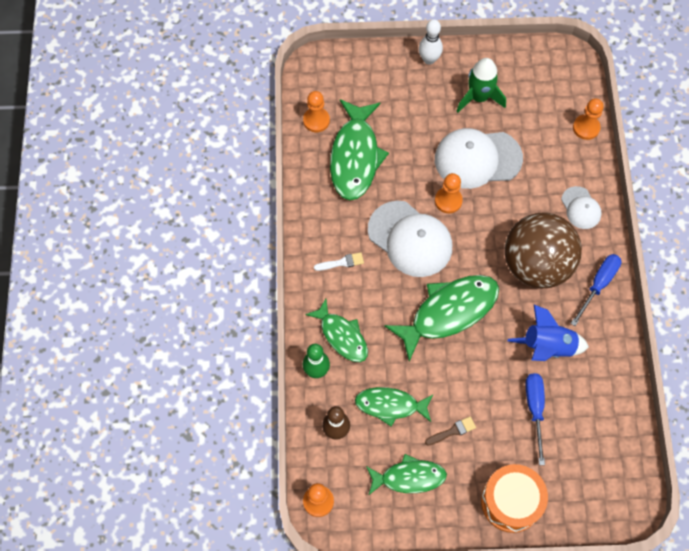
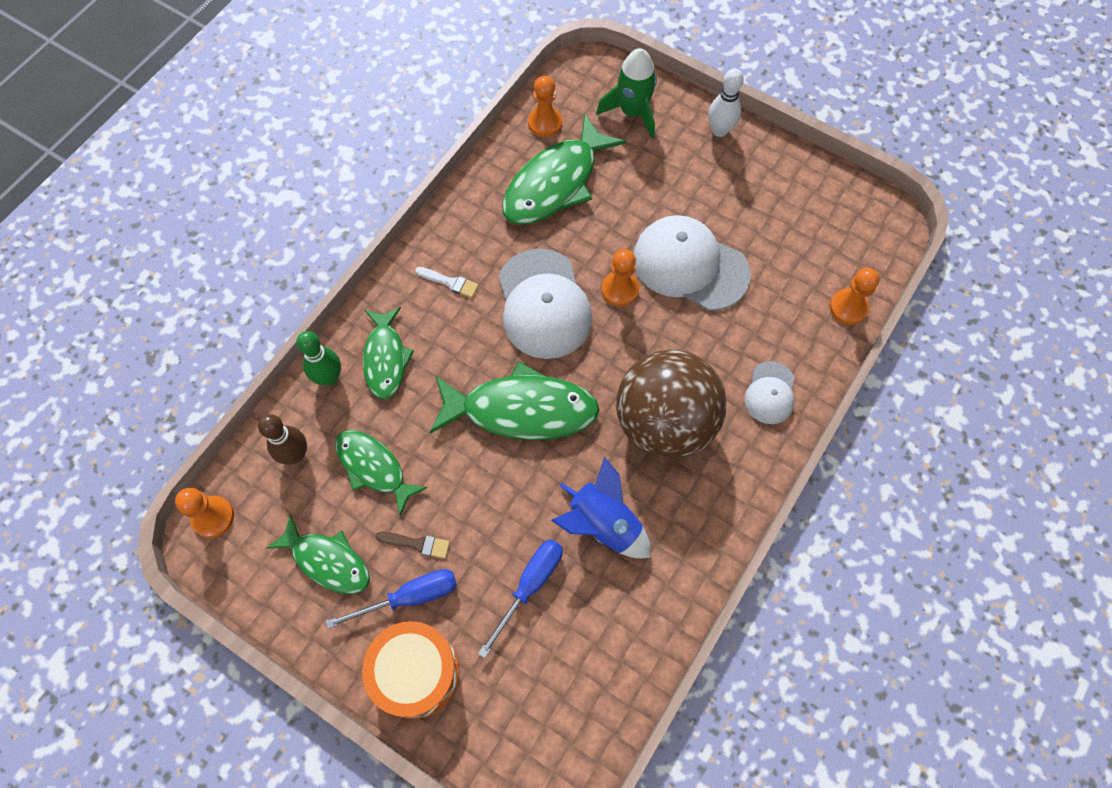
camera: 35 degrees right, 0 degrees up
(479, 97) = (745, 201): green rocket -> green rocket (632, 112)
(598, 285) = (722, 494): blue screwdriver -> blue screwdriver (410, 597)

